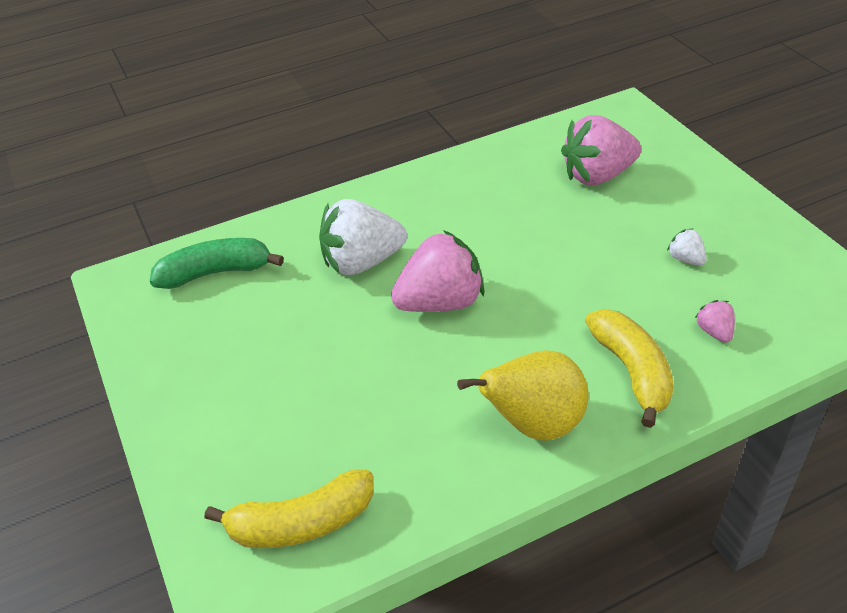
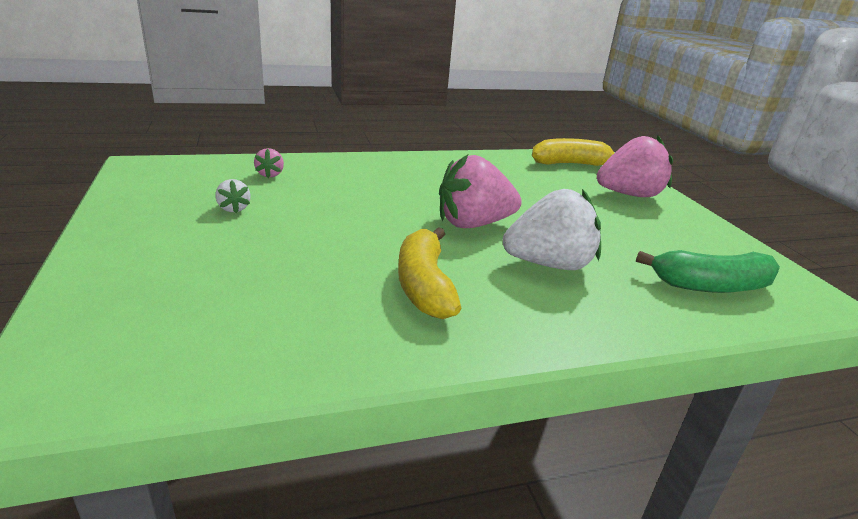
camera: 175 degrees left, 15 degrees down
(534, 424) = (428, 167): yellow pear -> none
(597, 176) = (226, 292): pink strawberry -> pink strawberry (629, 194)
(632, 371) = (348, 171): yellow banana -> yellow banana (424, 285)

